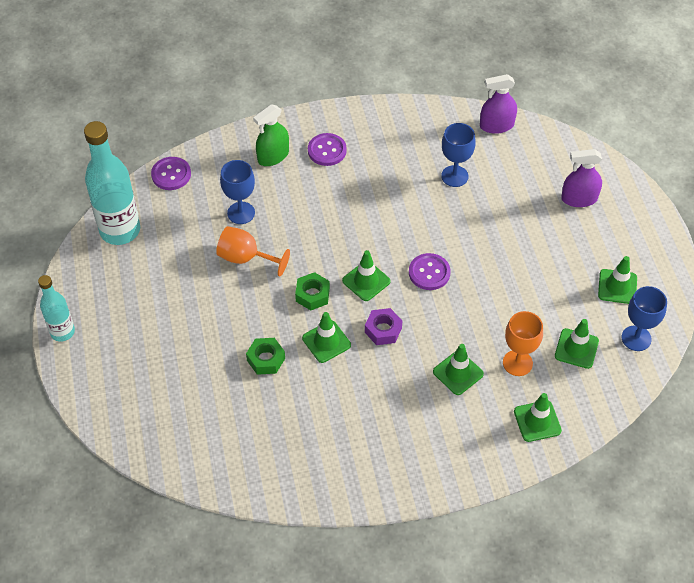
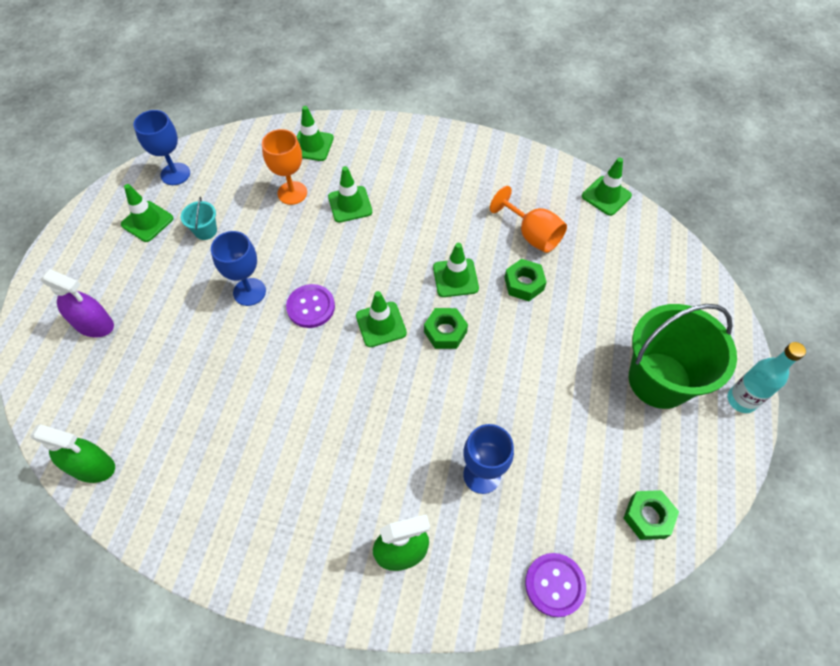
camera: 155 degrees left, 5 degrees up
(120, 230) = (648, 517): turquoise bottle -> green nut
(130, 323) = (659, 380): none -> green bucket
(245, 258) = (500, 407): orange goblet -> orange goblet (532, 235)
(327, 150) = (326, 527): purple button -> none
(383, 330) = (394, 267): purple nut -> none
(454, 176) = (199, 413): blue goblet -> blue goblet (249, 292)
(496, 125) = (92, 466): purple spray bottle -> green spray bottle
(562, 298) = (205, 231): none -> turquoise bucket
(576, 348) = (232, 185): green traffic cone -> green traffic cone (606, 196)

